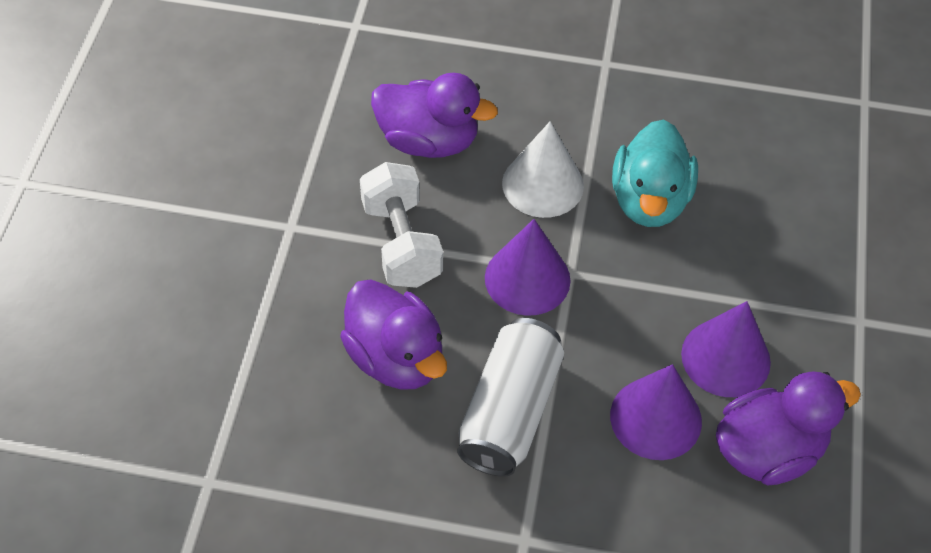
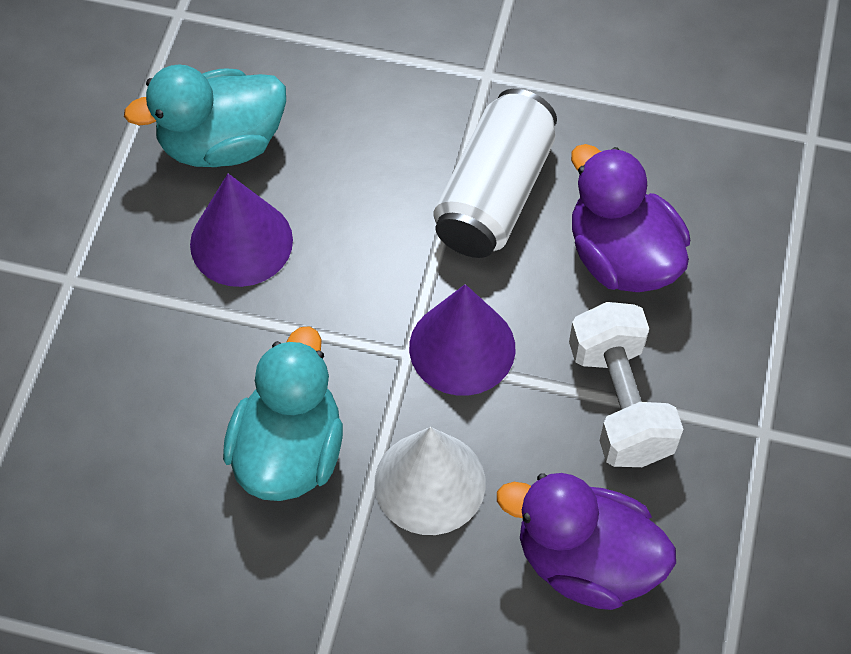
camera: 175 degrees left, 5 degrees up
(655, 418) = (335, 180): purple cone -> none
(768, 450) = (221, 144): purple duck -> turquoise duck

